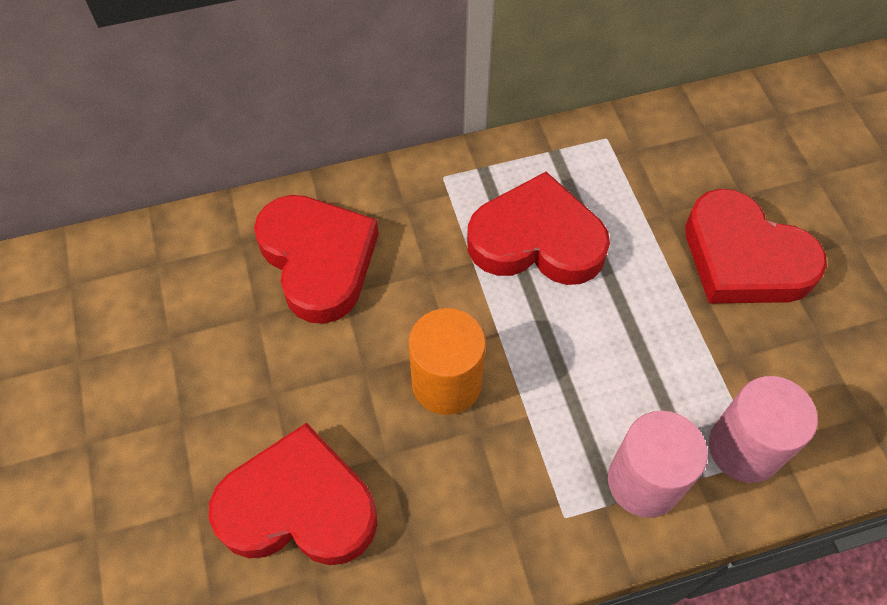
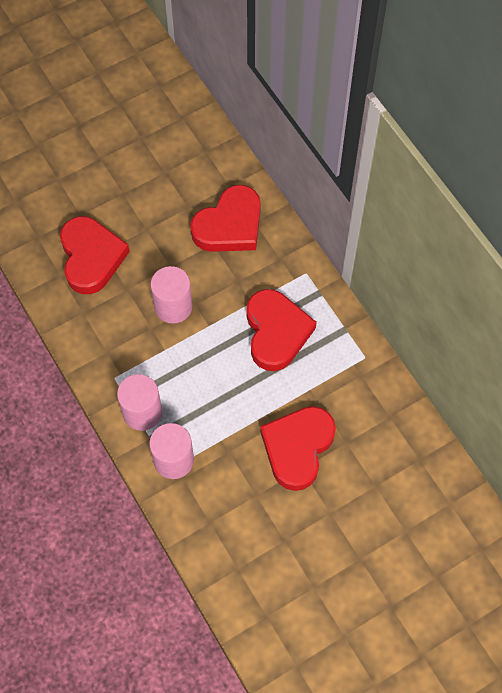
camera: 75 degrees right, 5 degrees up
(446, 383) = (173, 306): orange cylinder -> pink cylinder

